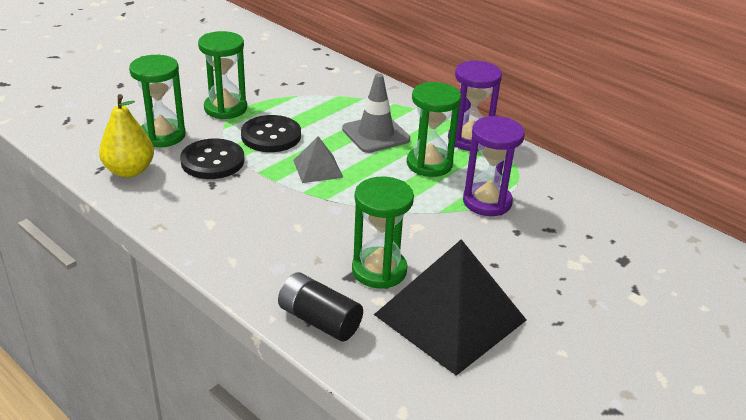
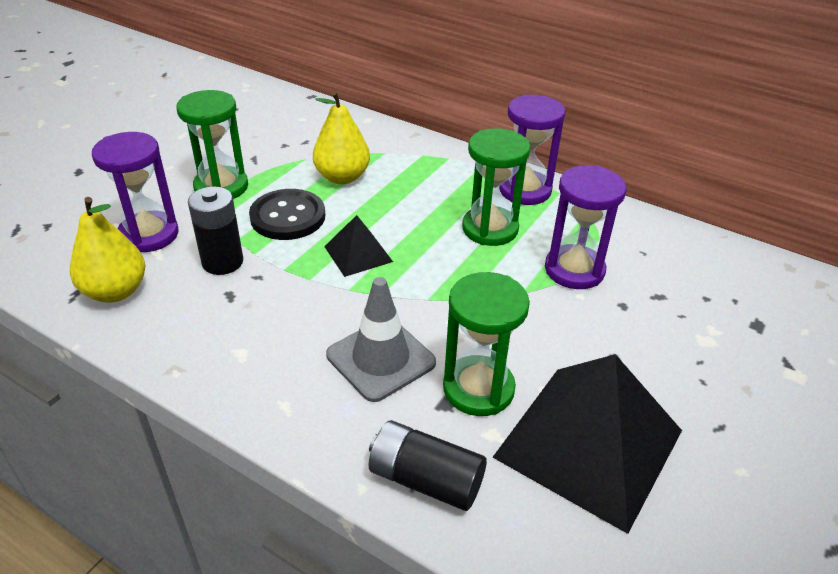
camera: 10 degrees left, 5 degrees up
(162, 135) = (149, 235): green hourglass -> purple hourglass
(212, 161) = (222, 262): black button -> black battery
(317, 168) = (358, 254): grey pyramid -> black pyramid
(322, 112) = (342, 177): none -> yellow pear
(375, 134) = (414, 198): grey traffic cone -> grey traffic cone (381, 359)

